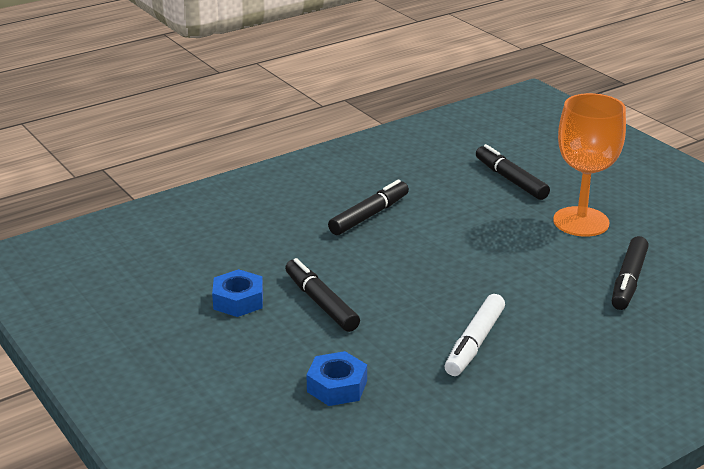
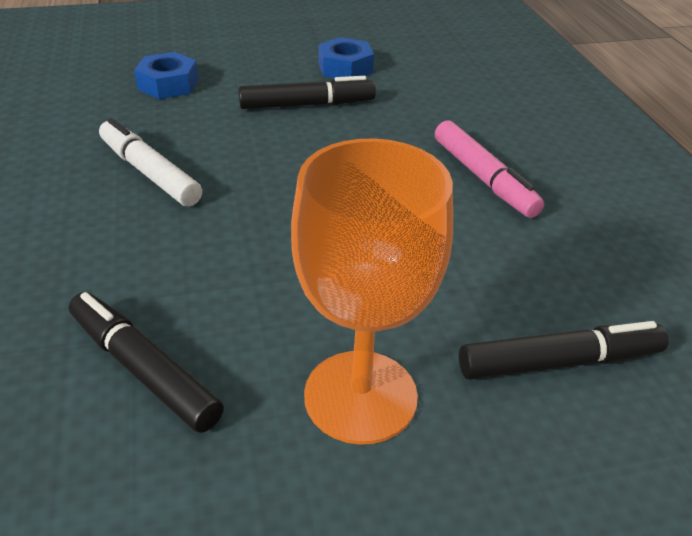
camera: 110 degrees right, 10 degrees up
(369, 215) = (483, 178): black marker -> pink marker

